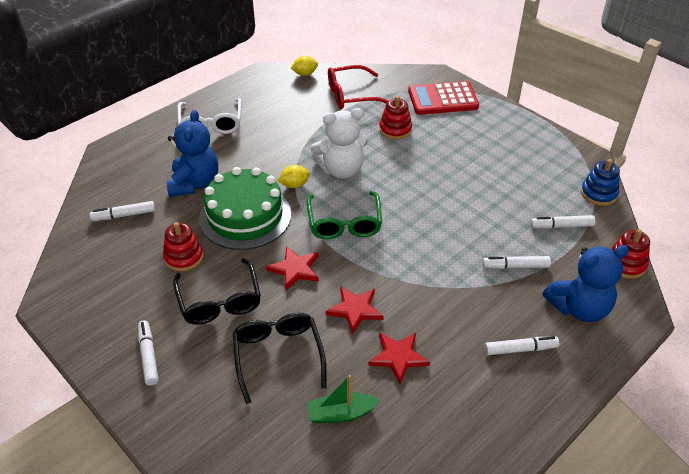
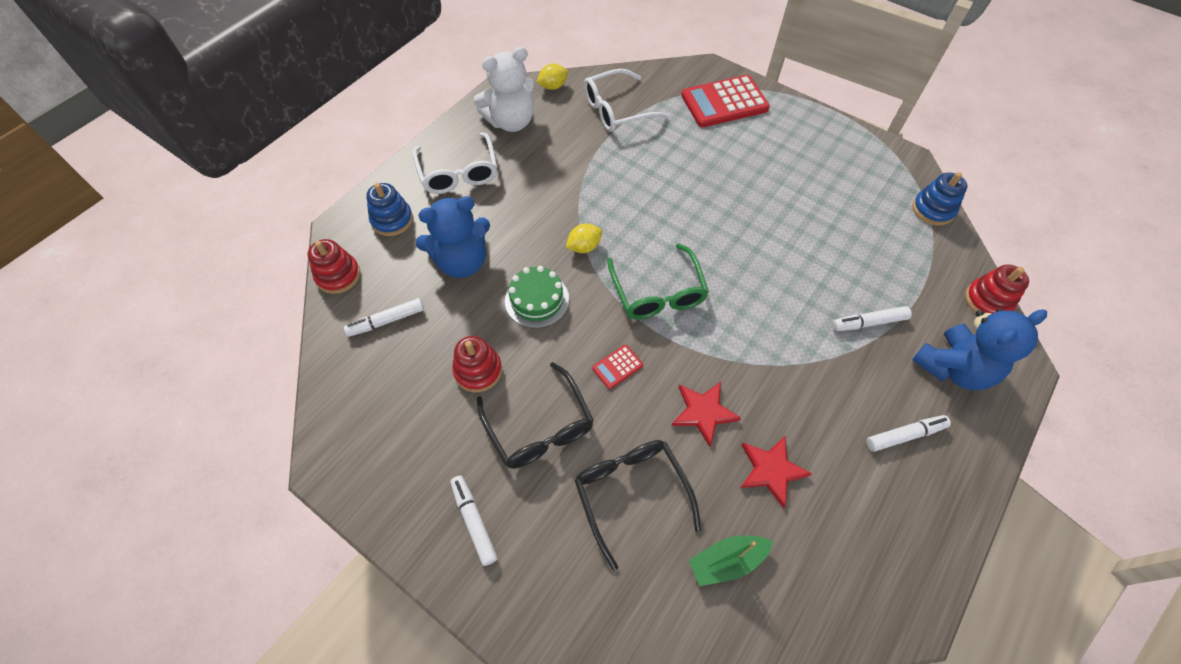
camera: 10 degrees left, 15 degrees up
(149, 149) = (392, 220): none -> blue stacking toy
(194, 183) = (462, 262): blue teddy bear -> blue teddy bear turned 75 degrees clockwise
(245, 216) = (537, 300): green cake -> green cake, size x0.58
(295, 269) = (617, 367): red star -> red calculator
(341, 170) = (633, 217): white teddy bear -> white teddy bear (511, 121)
(352, 95) = (617, 110): red glasses -> white glasses
(395, 129) = (681, 152): red stacking toy -> red stacking toy (338, 275)
(561, 226) = (904, 259): white marker -> none

